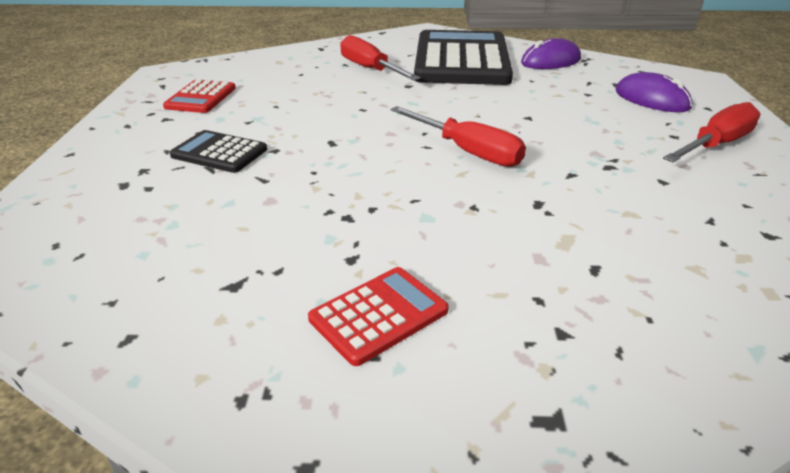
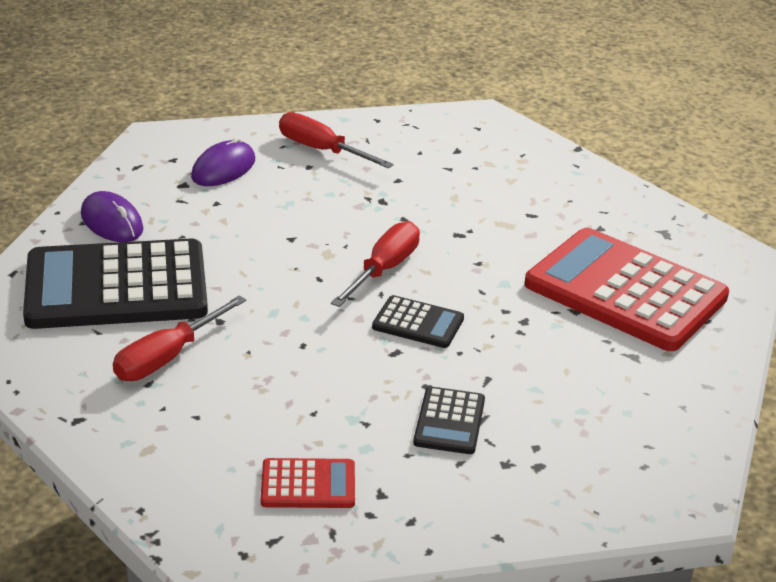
camera: 105 degrees left, 0 degrees up
(370, 157) = (418, 323): none -> black calculator
(378, 315) = (625, 291): red calculator -> red calculator, size x2.23

